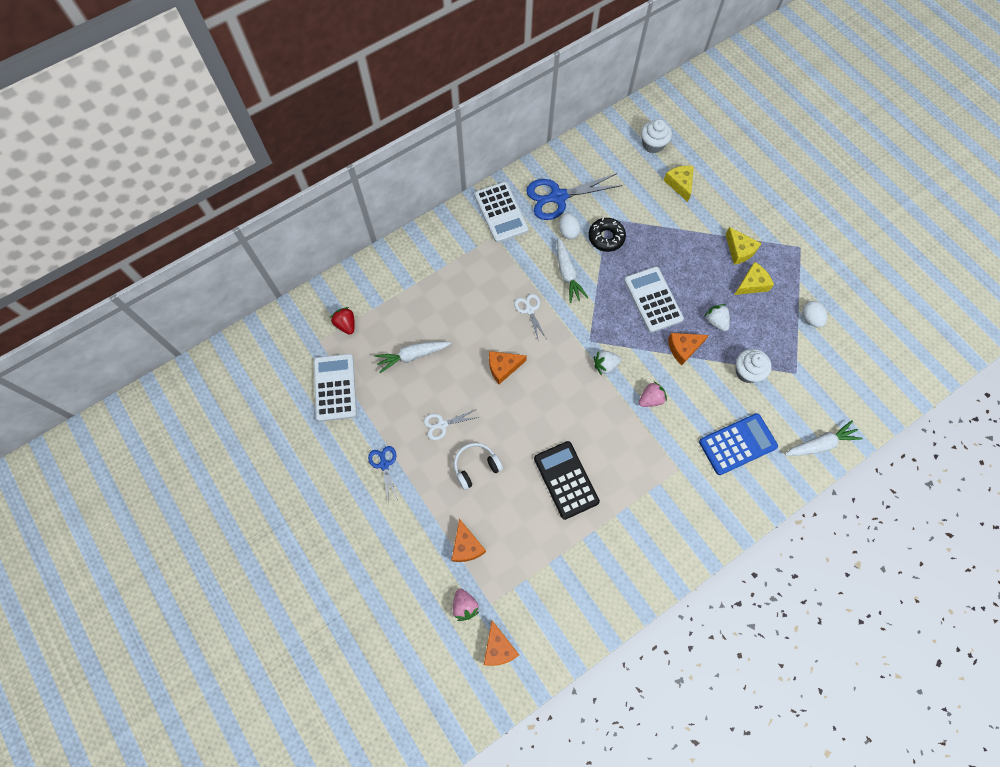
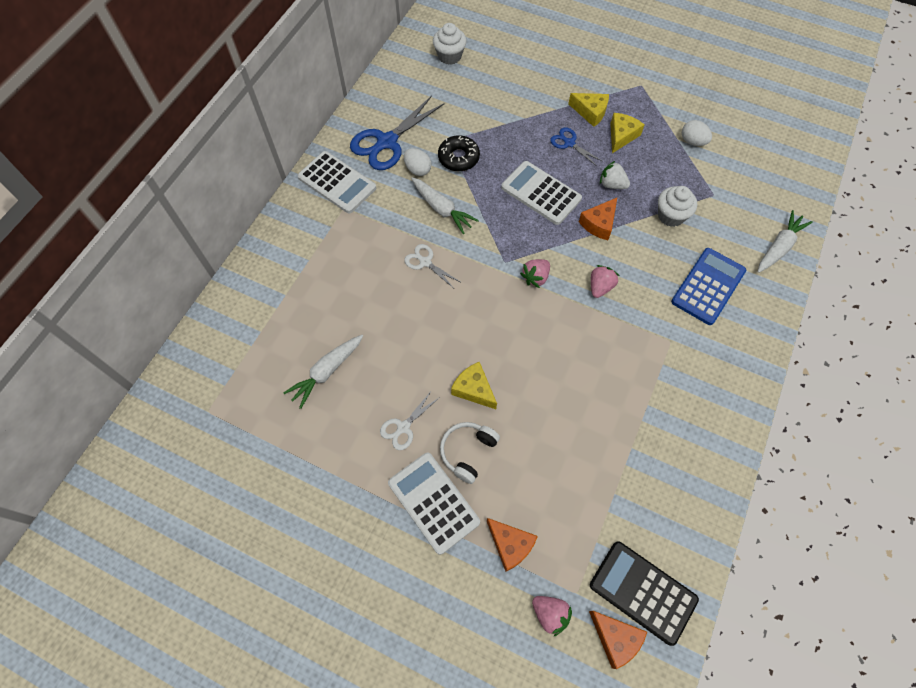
camera: 30 degrees left, 5 degrees down
(335, 387) = (256, 453): white calculator -> white calculator (433, 502)
(346, 324) = (230, 377): red strawberry -> none
(384, 464) = (363, 507): blue scissors -> blue scissors (569, 143)
(503, 367) = (433, 333): orange cheese -> none
(566, 480) = (570, 412): black calculator -> black calculator (643, 592)
(605, 365) = (535, 277): white strawberry -> pink strawberry
(679, 184) = (497, 79): yellow cheese -> yellow cheese (474, 389)

